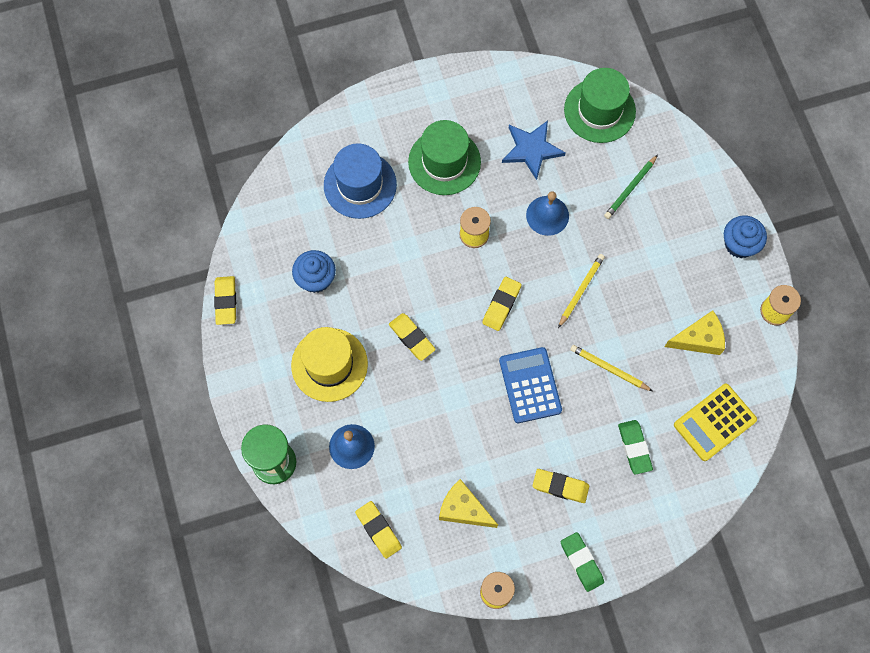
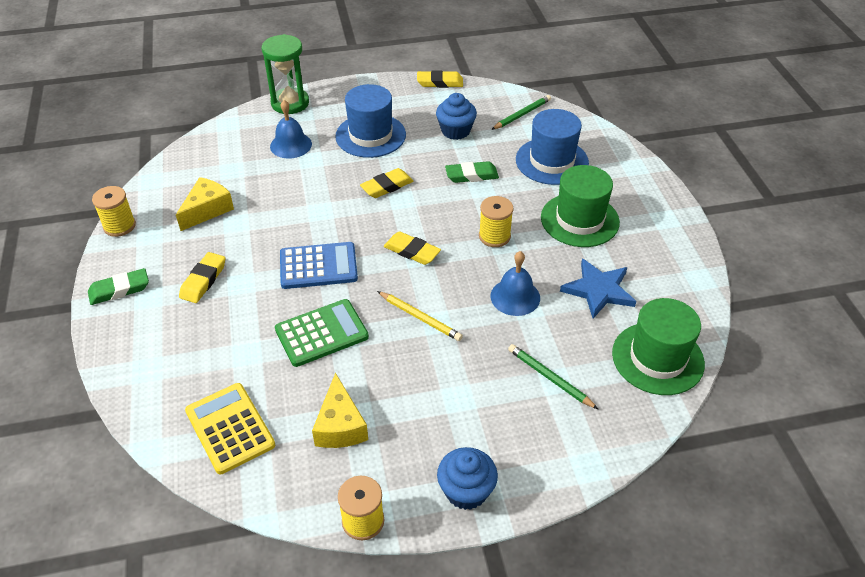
camera: 95 degrees right, 25 degrees down
(283, 213) = (522, 114): none -> green pencil
(329, 365) = (370, 135): yellow hat -> blue hat
(378, 530) = (209, 157): yellow eraser -> none
(609, 369) = (321, 333): yellow pencil -> green calculator
(634, 448) = (224, 346): green eraser -> green eraser (471, 175)

